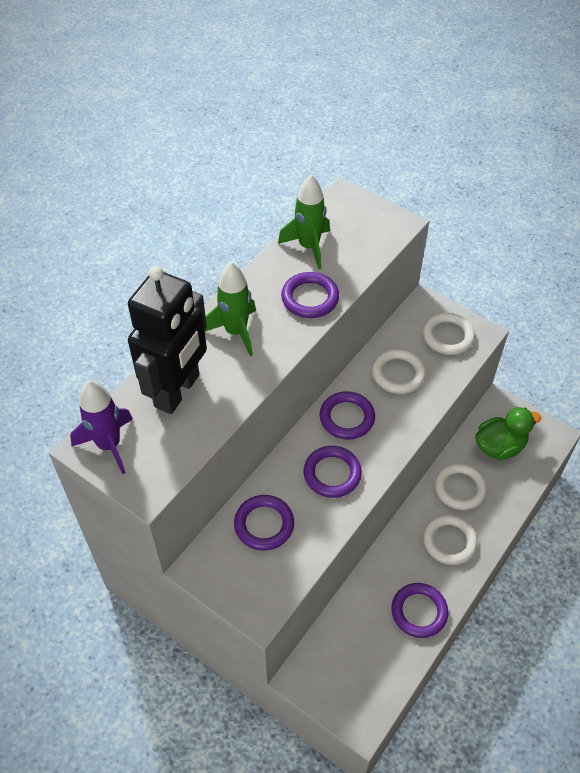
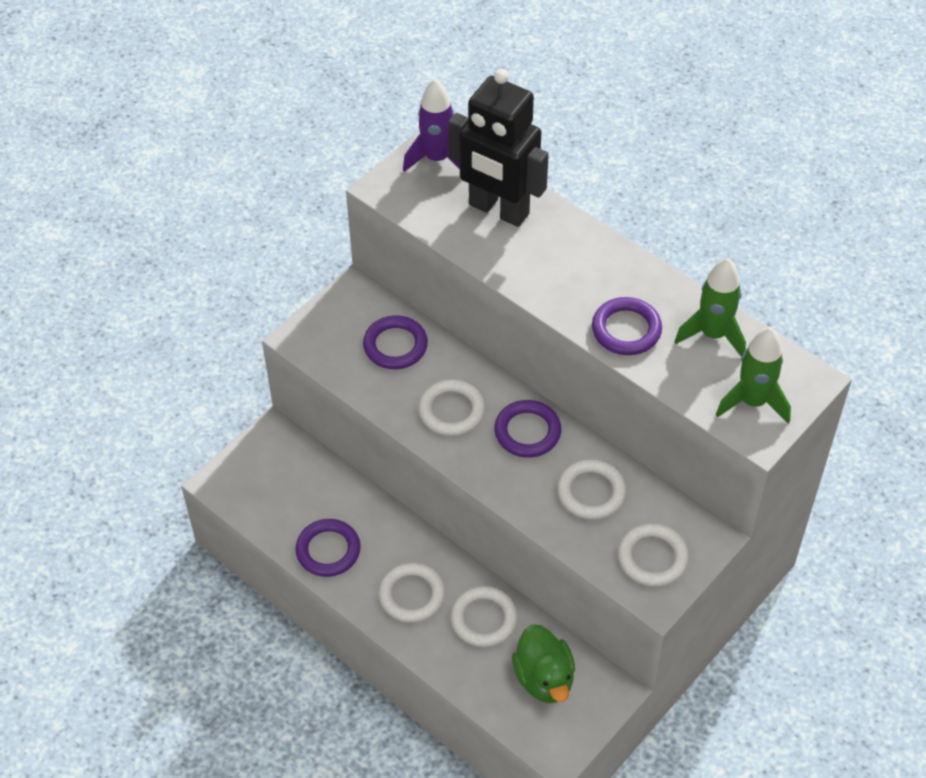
camera: 95 degrees right, 0 degrees up
(236, 332) = (577, 259): green rocket -> green rocket (753, 402)
(332, 474) = (451, 411): purple ring -> white ring

